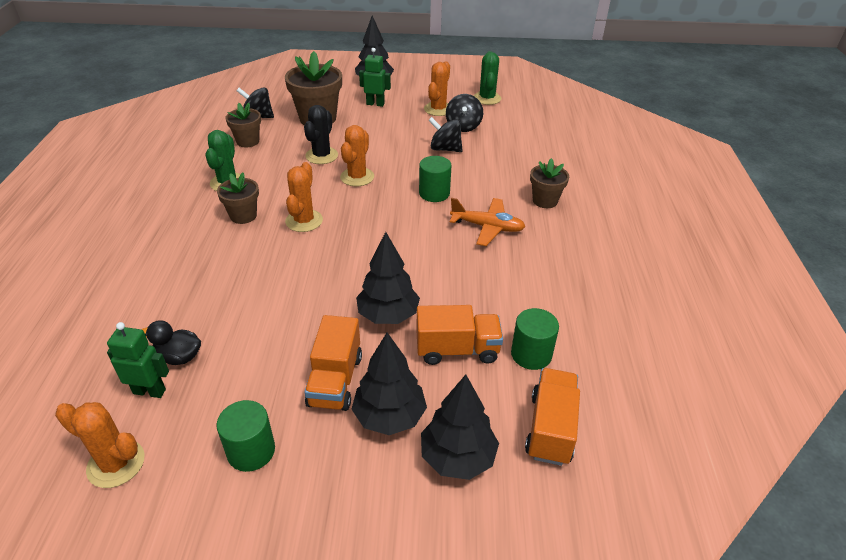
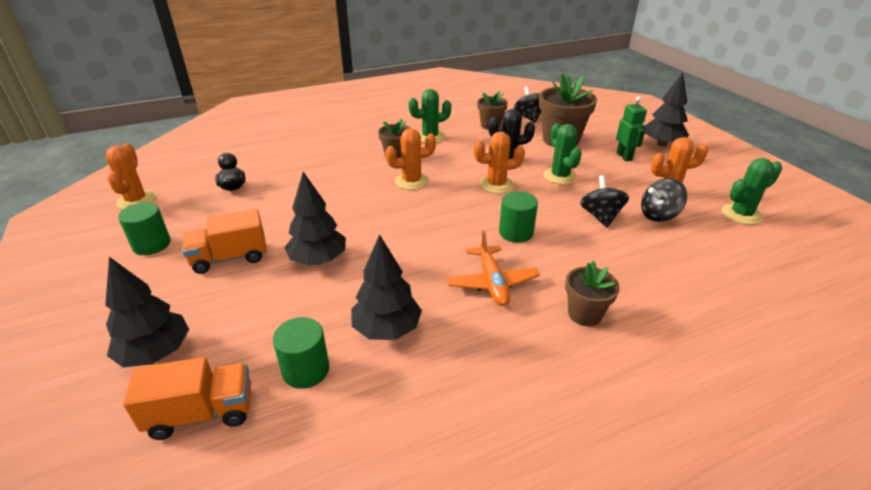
camera: 65 degrees right, 5 degrees down
(149, 391) = (199, 189): green robot -> none
(374, 143) = (560, 176): none -> green cactus
(389, 416) = (197, 298): black tree -> black tree (387, 329)
(457, 349) = (291, 314): orange truck -> none

